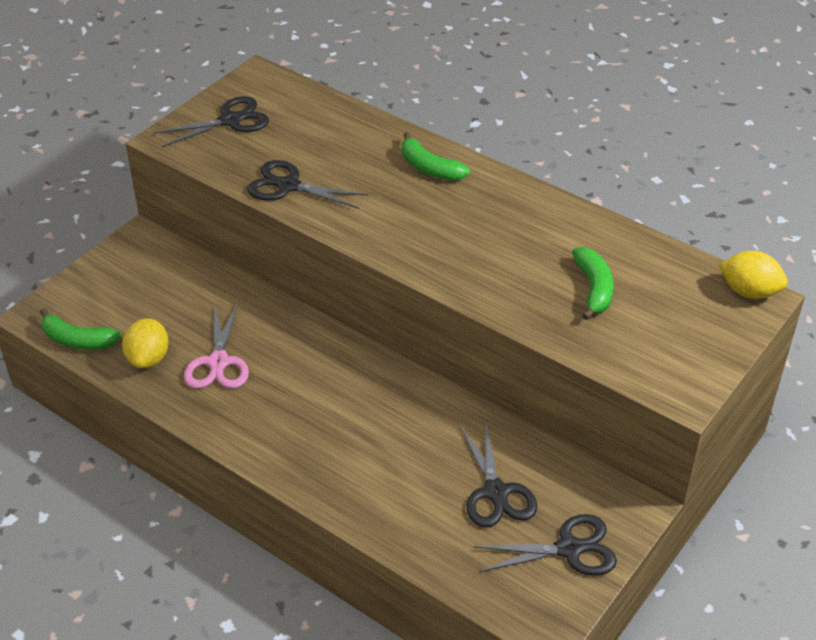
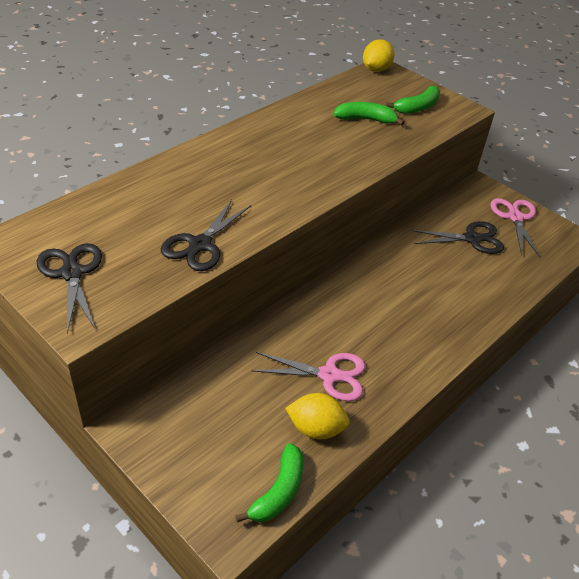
camera: 85 degrees left, 0 degrees up
(429, 168) = (205, 163): green banana -> green banana (417, 107)
(569, 549) = (515, 217): black scissors -> pink scissors

